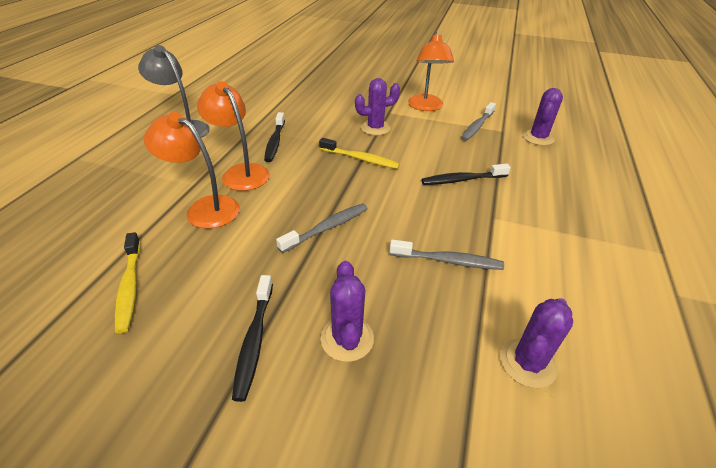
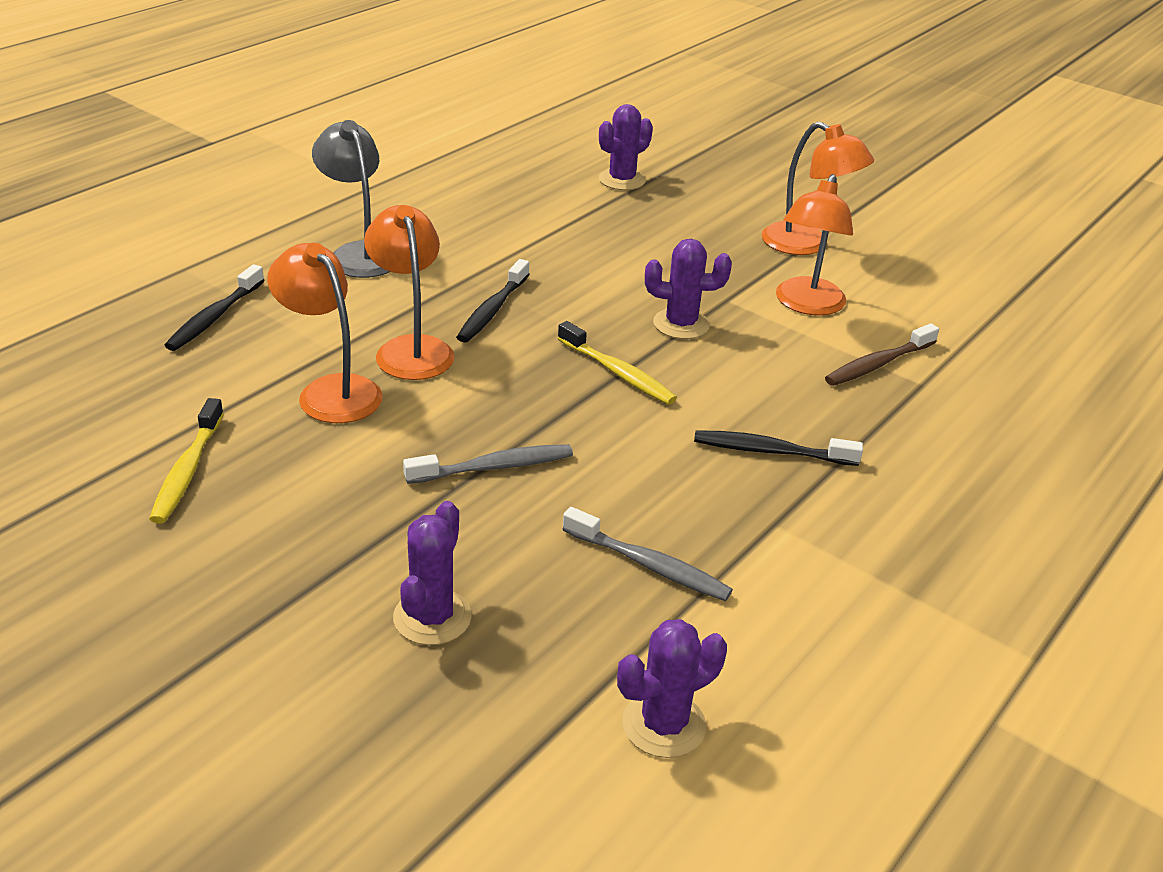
camera: 20 degrees right, 5 degrees down
(254, 341) = (311, 582): black toothbrush -> black toothbrush (214, 317)
(406, 81) = (806, 245): none -> orange lamp
(477, 126) = (878, 364): grey toothbrush -> brown toothbrush
(538, 138) = (983, 413): purple cactus -> purple cactus (622, 180)

